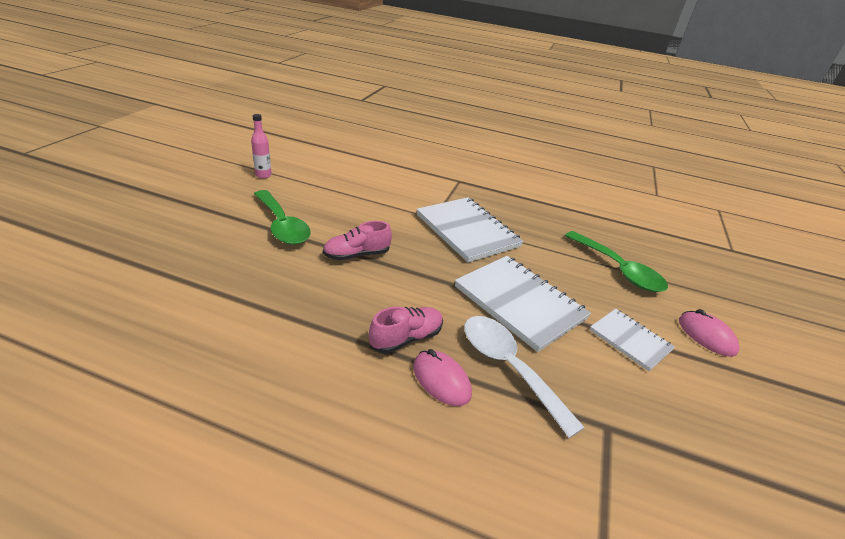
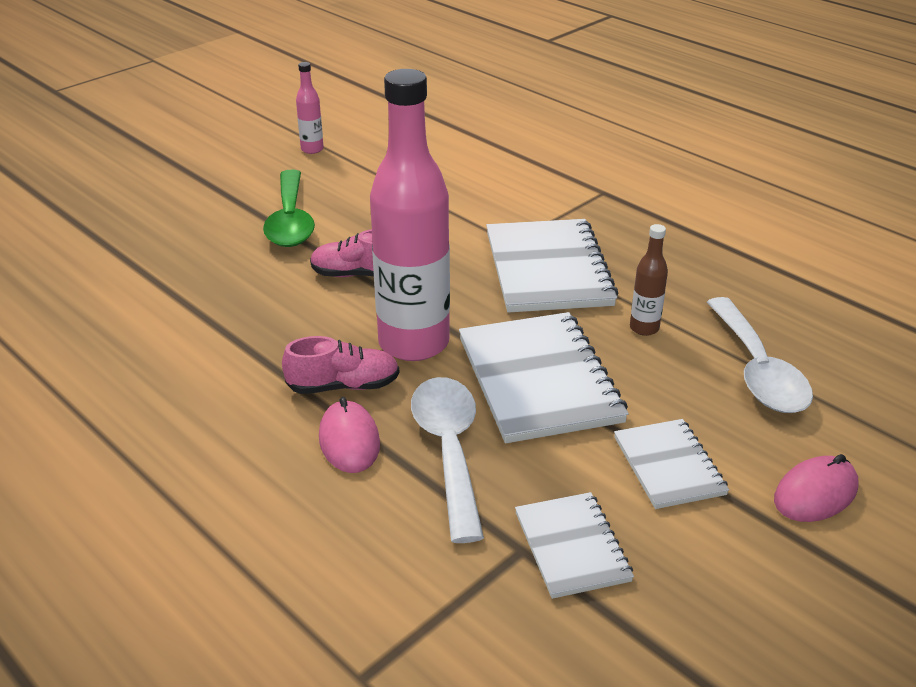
camera: 30 degrees right, 0 degrees up
(428, 295) = (414, 343): none -> pink bottle
(545, 257) = (644, 328): none -> brown bottle
(618, 269) = (757, 370): green spoon -> white spoon
(631, 414) = (572, 547): none -> white notebook
(706, 336) = (815, 493): pink mouse -> pink mouse turned 60 degrees clockwise

